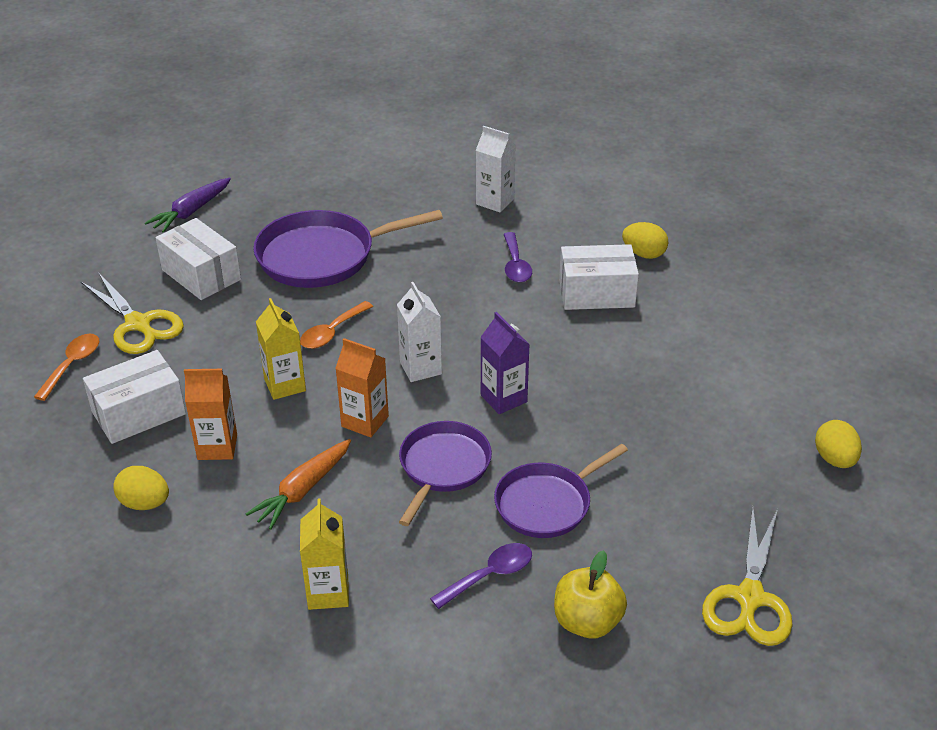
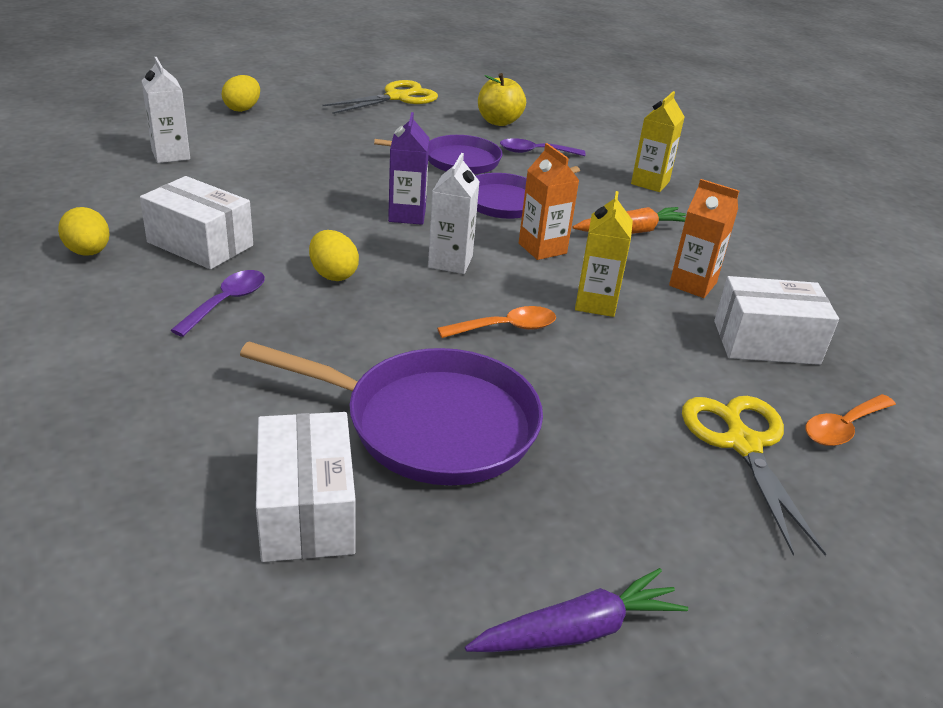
camera: 150 degrees left, 5 degrees down
(145, 503) = (776, 274): yellow egg -> yellow egg (333, 274)
(201, 275) = (622, 479): white box -> white box (306, 510)
(495, 202) = (114, 388): white carton -> white carton (171, 155)

